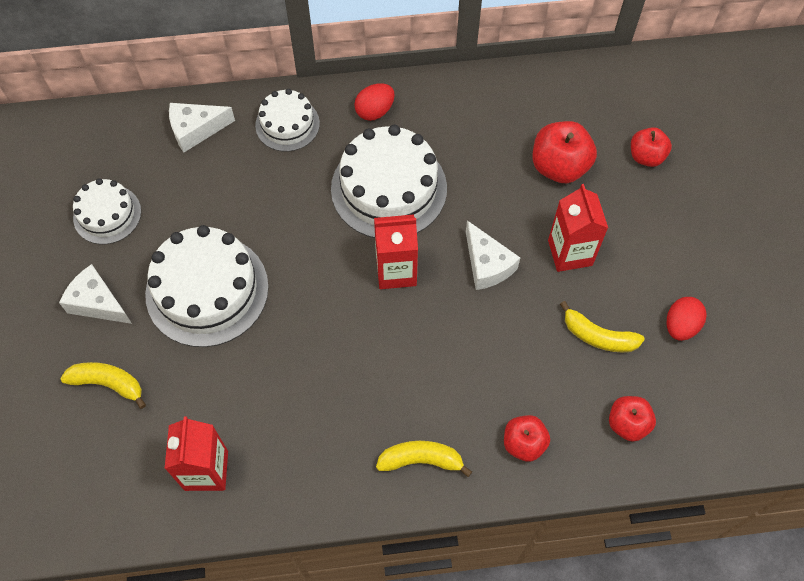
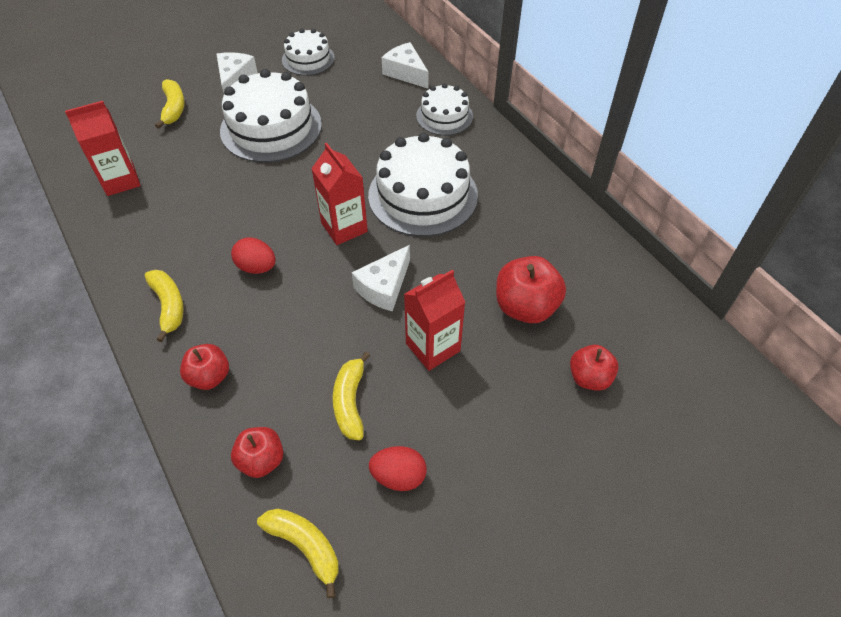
camera: 65 degrees right, 10 degrees down
(375, 111) = (494, 160): red egg -> red egg (257, 267)
(715, 414) = (305, 546): none -> yellow banana

